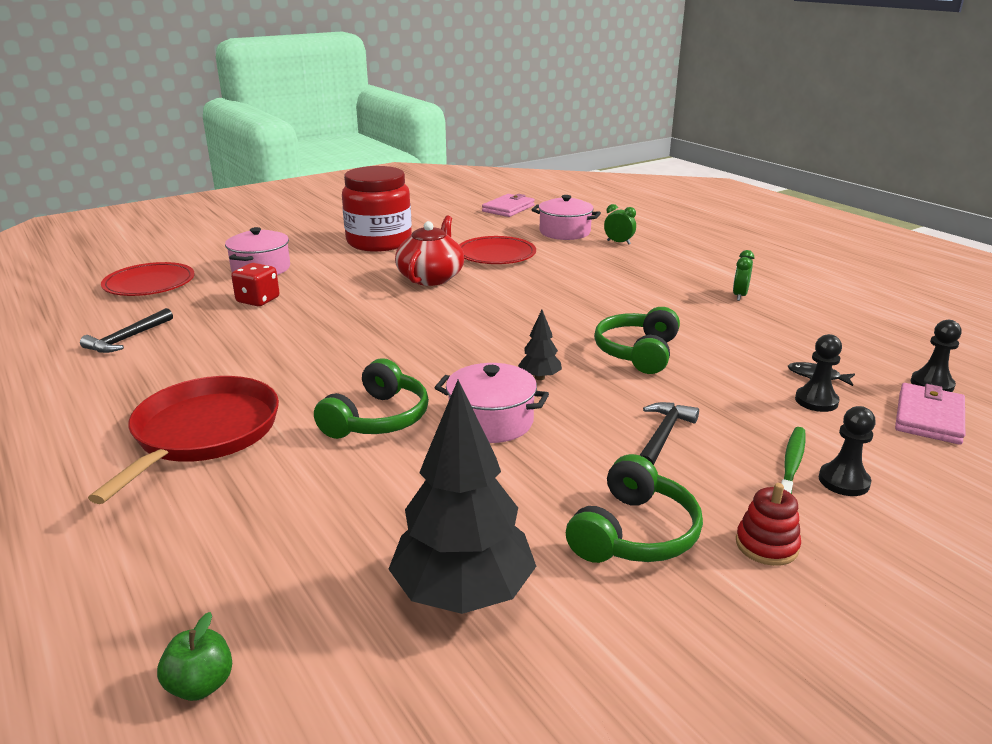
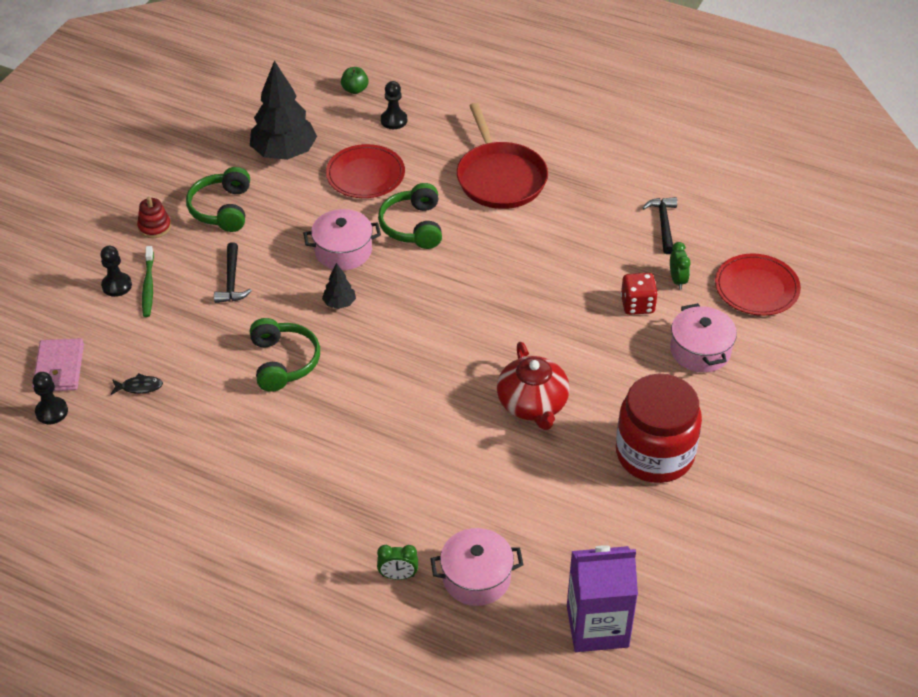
camera: 150 degrees right, 20 degrees up
(496, 254) = (510, 481): red plate -> red plate (365, 175)
(508, 208) = (597, 626): pink wallet -> purple carton
(739, 296) = (225, 497): green clock -> green clock (677, 280)
(816, 401) = (138, 356): black pawn -> black pawn (394, 120)

